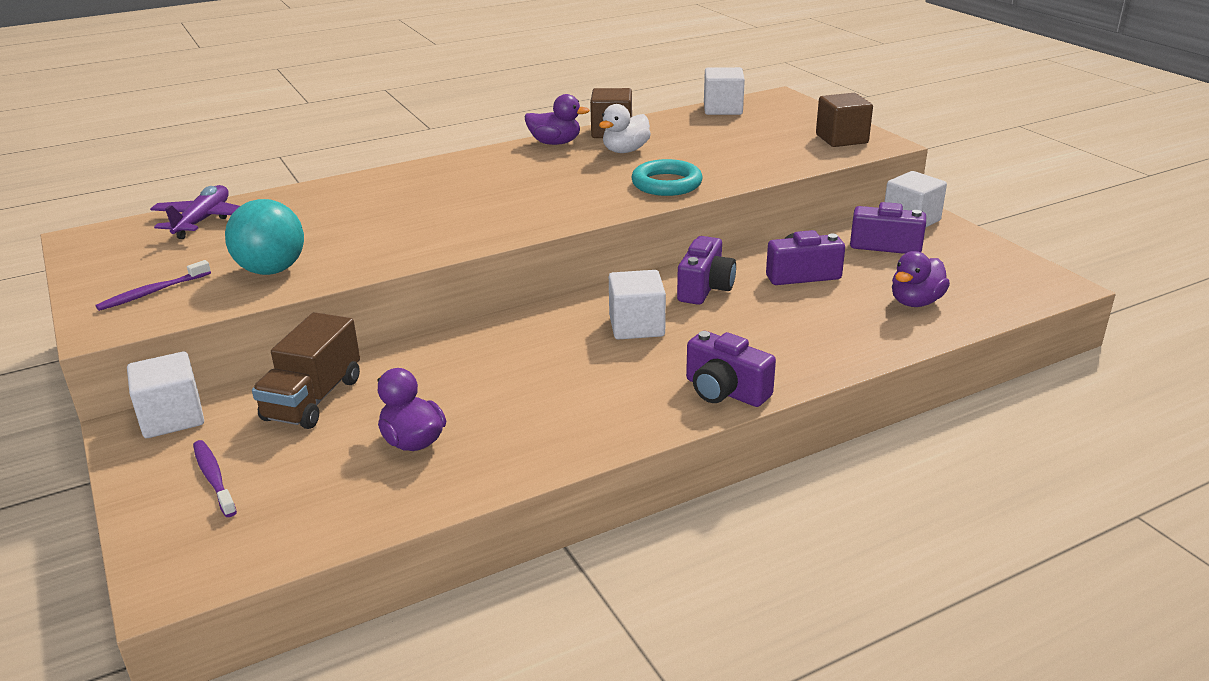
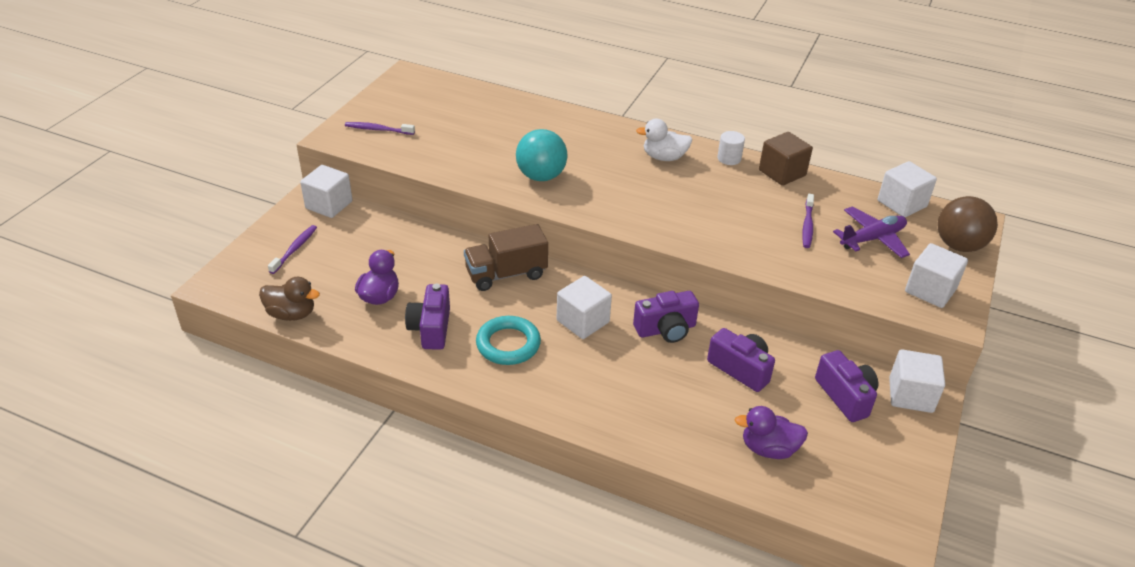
camera: 50 degrees right, 10 degrees up
(203, 221) = (466, 96): purple plane -> purple plane (872, 239)
(271, 270) = (438, 151): turquoise ball -> turquoise ball (541, 176)
(313, 399) = (385, 239): brown truck -> brown truck (506, 274)
(341, 527) = (291, 314): none -> brown duck
(555, 143) = (729, 158): purple duck -> white cylinder
(625, 151) = (757, 194): white duck -> white duck (664, 157)
(666, 184) = (727, 238): turquoise ring -> turquoise ring (508, 344)
(698, 148) = (807, 225): none -> purple toothbrush
(725, 391) = (545, 398): purple camera -> purple camera (431, 328)
(801, 111) = (959, 245): none -> brown ball
(841, 139) = (930, 290): brown cube -> white cube

